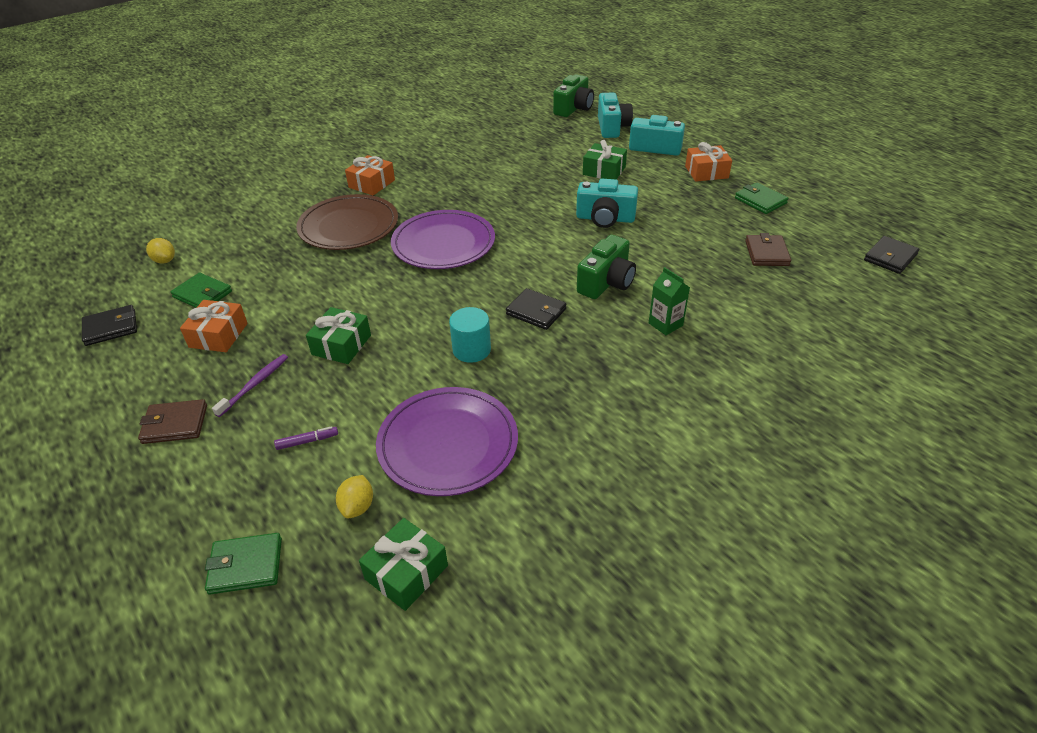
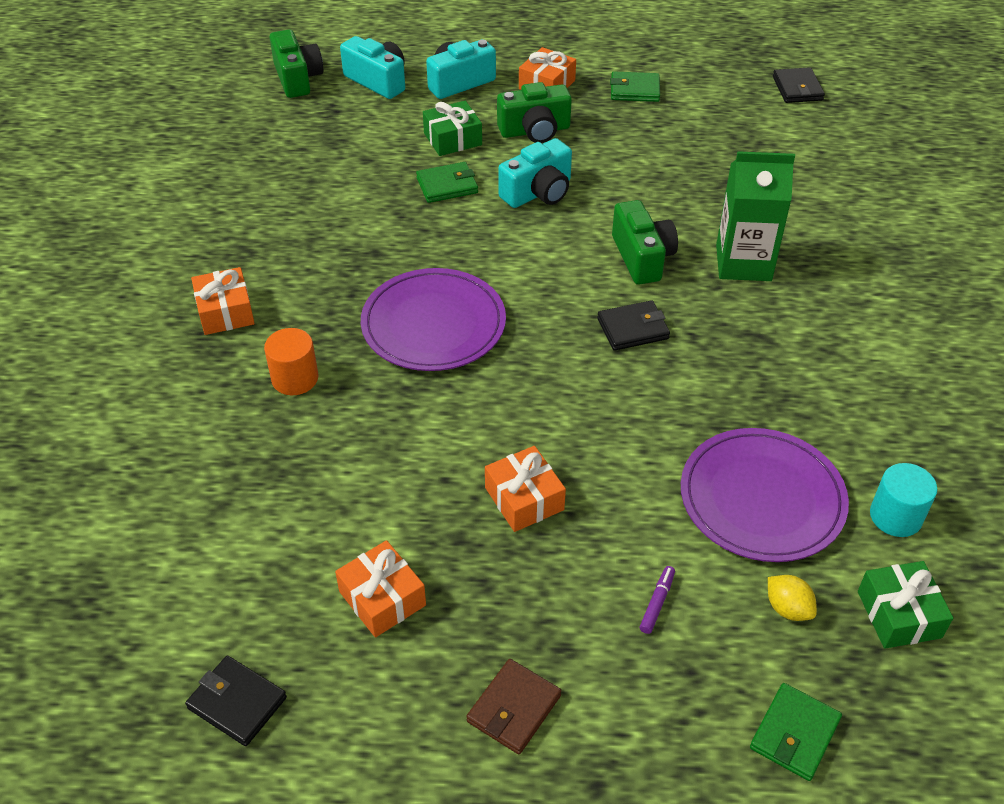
camera: 50 degrees left, 5 degrees up
(111, 328) = (237, 703): black wallet -> black wallet turned 75 degrees counterclockwise
(165, 260) = (140, 585): yellow lemon -> none
(202, 294) = (273, 578): green wallet -> green wallet (447, 185)
(255, 384) = (516, 605): purple toothbrush -> none
(341, 345) = (524, 499): green gift -> orange gift
(348, 226) = (295, 378): brown plate -> orange cylinder
(471, 350) = (642, 406): turquoise cylinder -> turquoise cylinder (895, 516)
(658, 190) = (535, 130): none -> green camera
(665, 324) = (743, 263): green carton -> green carton, size x1.85
(766, 253) = (714, 142): brown wallet -> none

